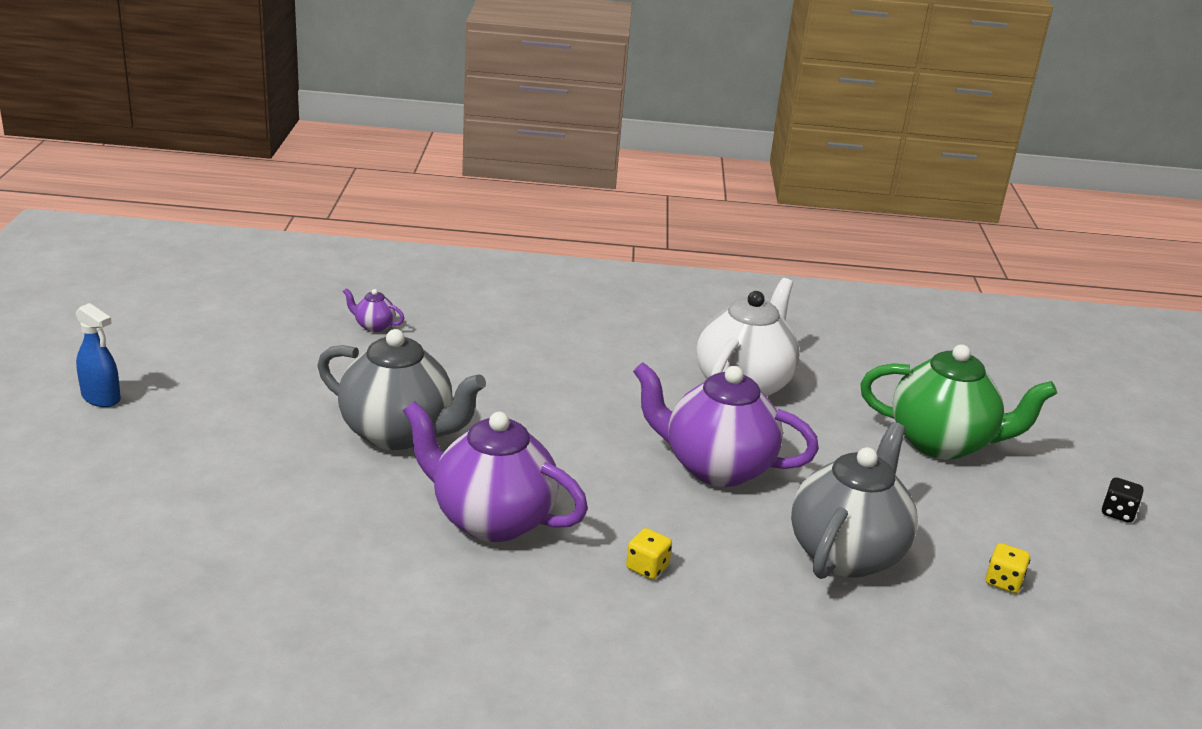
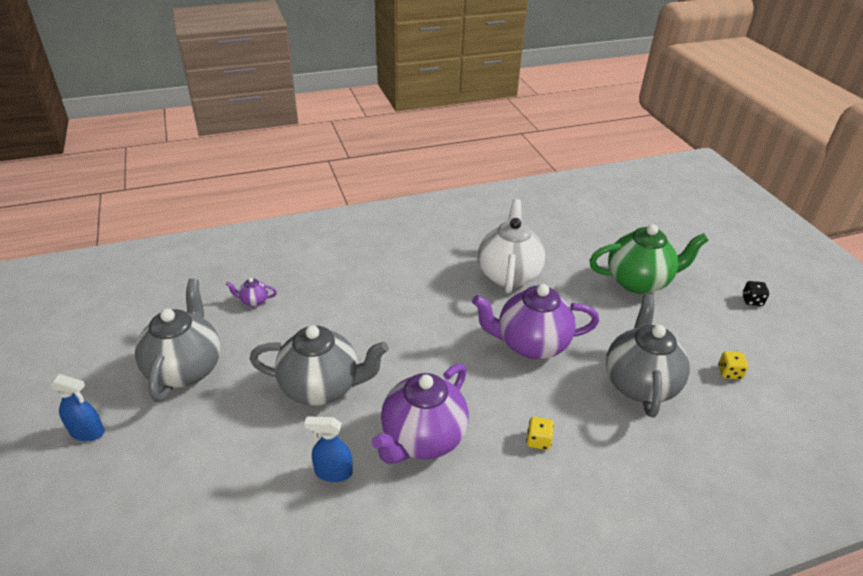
camera: 20 degrees left, 10 degrees up
(247, 370) = (186, 369): none -> grey teapot
(355, 517) = (333, 472): none -> blue spray bottle
(491, 519) = (422, 438): purple teapot -> purple teapot turned 60 degrees counterclockwise

